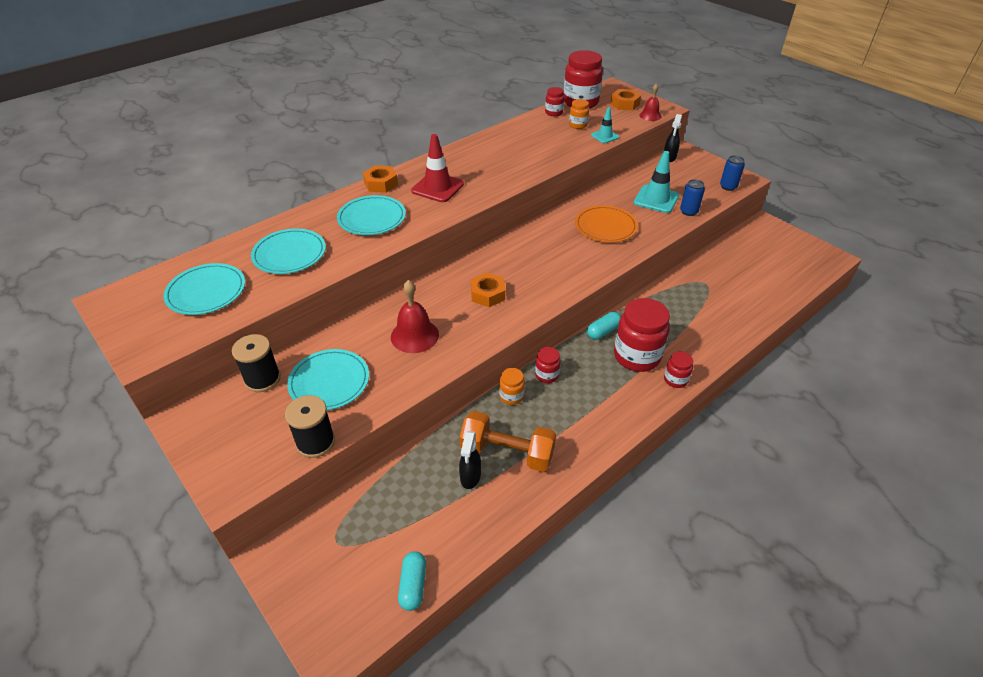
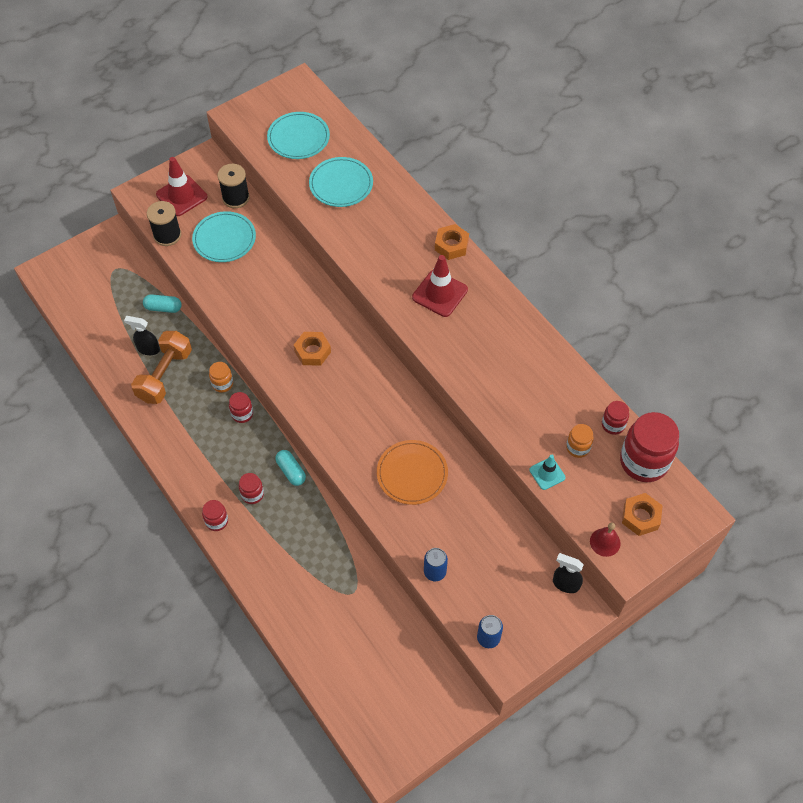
camera: 95 degrees right, 15 degrees up
(246, 436) = (181, 196): none -> red traffic cone
(372, 218) = (389, 240): turquoise plate -> none
(413, 585) = (72, 312): turquoise capsule -> turquoise capsule (163, 308)
(414, 335) = (266, 294): red bell -> none
(637, 356) = (252, 494): red jar -> red jar, size x0.49
(656, 199) = (464, 541): turquoise traffic cone -> none

